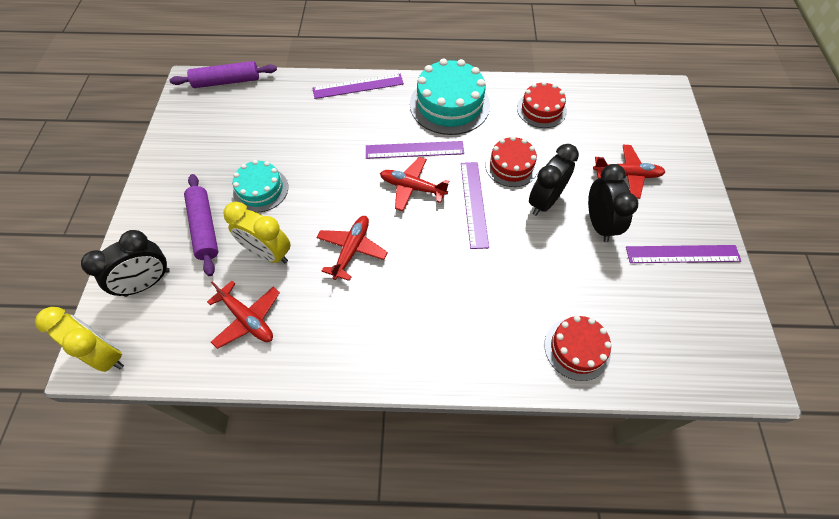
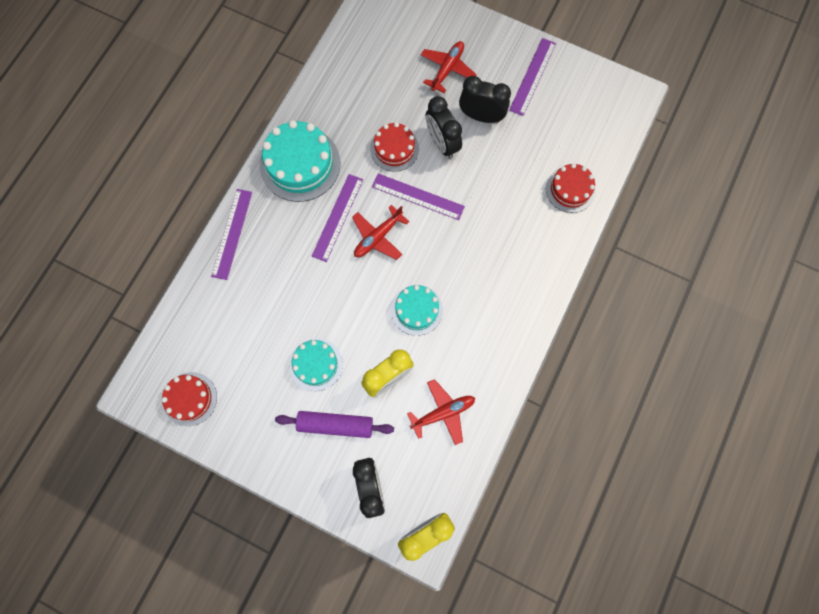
camera: 65 degrees left, 15 degrees up
(226, 81) = (154, 356): purple rolling pin -> none
(352, 250) = (417, 310): red plane -> turquoise cake
(541, 109) = (347, 92): red cake -> red cake (190, 399)

